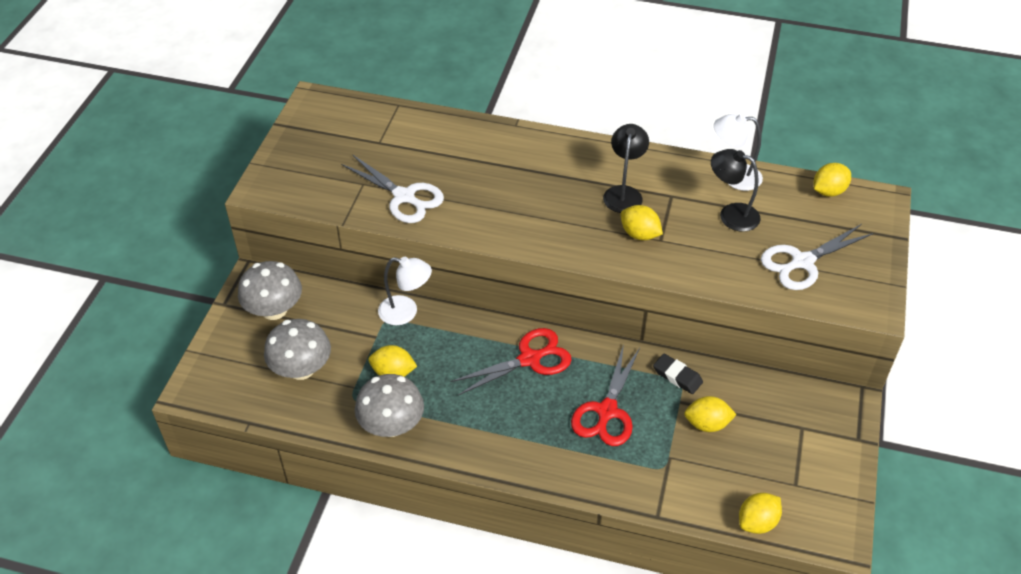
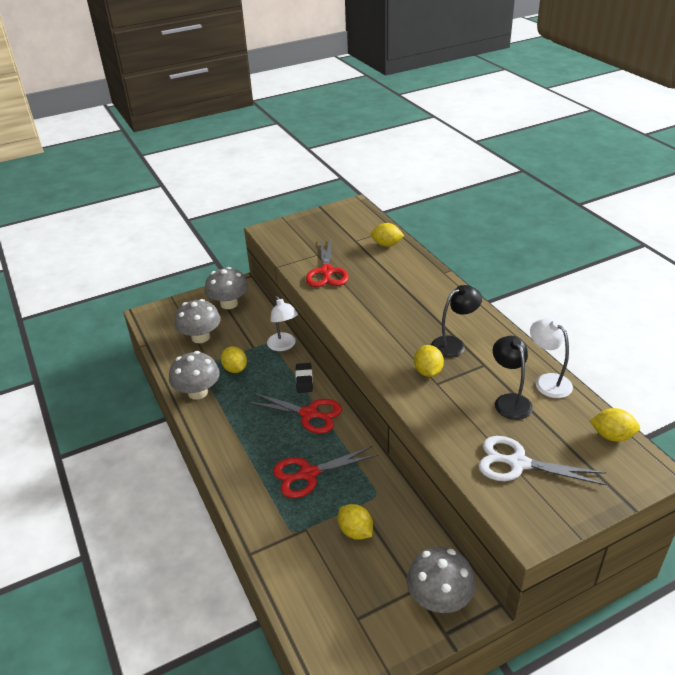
camera: 50 degrees right, 10 degrees down
(404, 197) = (326, 272): white scissors -> red scissors
(677, 376) = (378, 490): black eraser -> black eraser (304, 380)
(757, 522) = (299, 615): yellow lemon -> yellow lemon (386, 244)
(824, 419) = (439, 598): none -> grey mushroom

